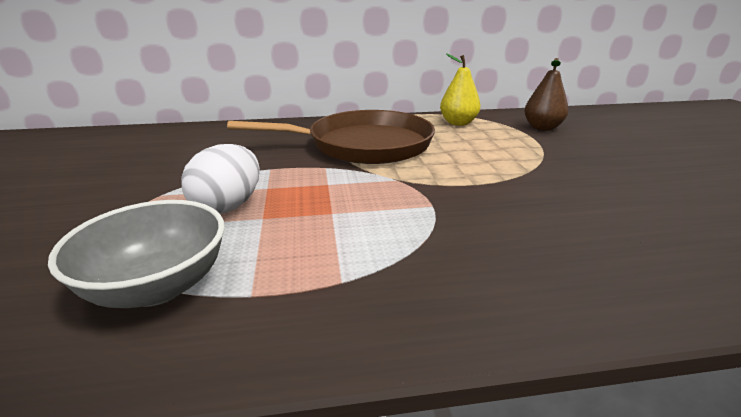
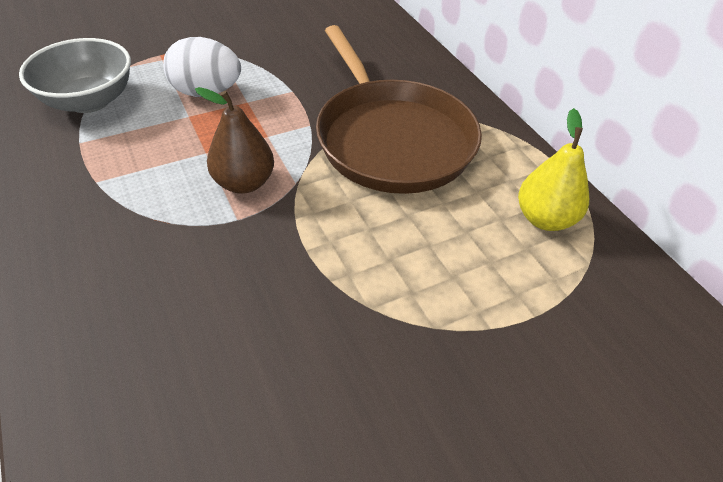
camera: 70 degrees right, 20 degrees up
(542, 128) = (598, 335): brown pear -> brown pear (244, 183)

